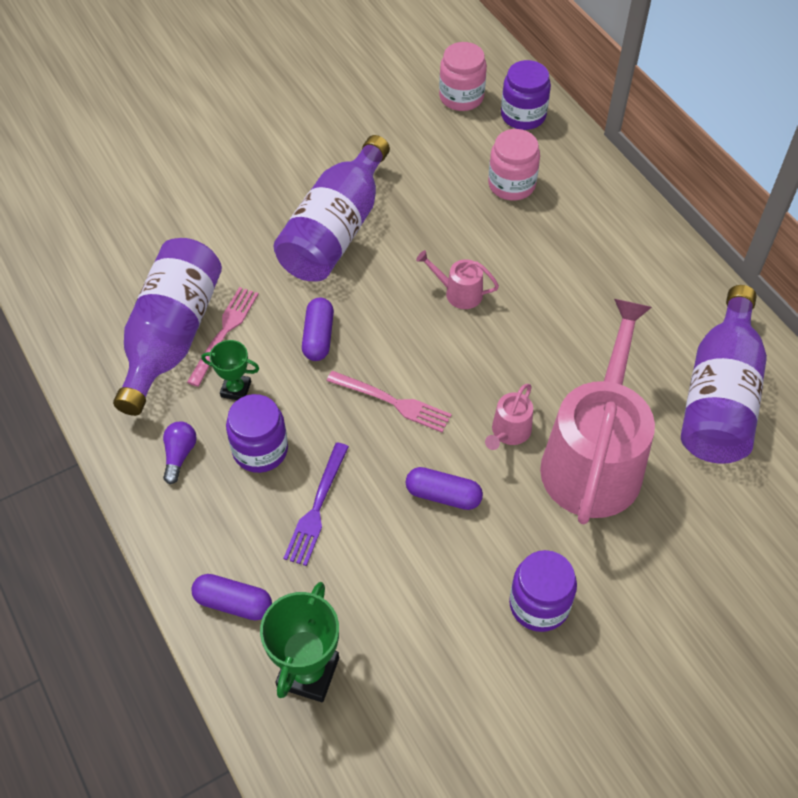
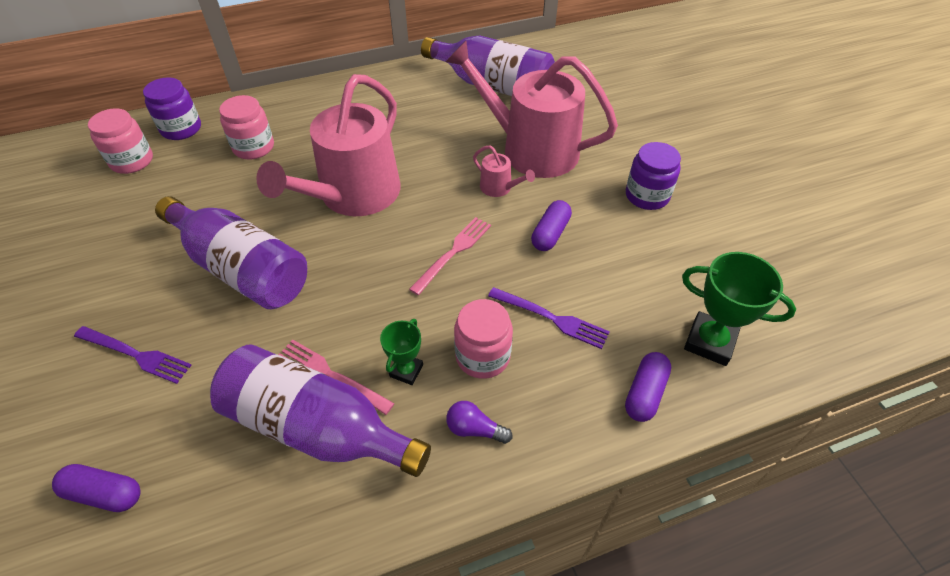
camera: 80 degrees left, 5 degrees down
(229, 191) = (136, 355): none -> purple fork
(260, 450) = (482, 356): purple jar -> pink jar
(318, 337) = (365, 296): purple capsule -> purple capsule (104, 493)
(459, 293) = (354, 195): pink watering can -> pink watering can, size x2.49

